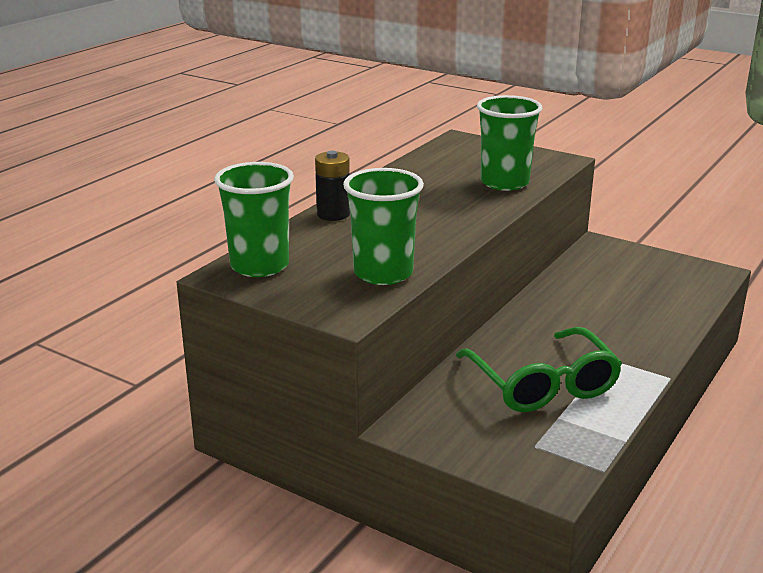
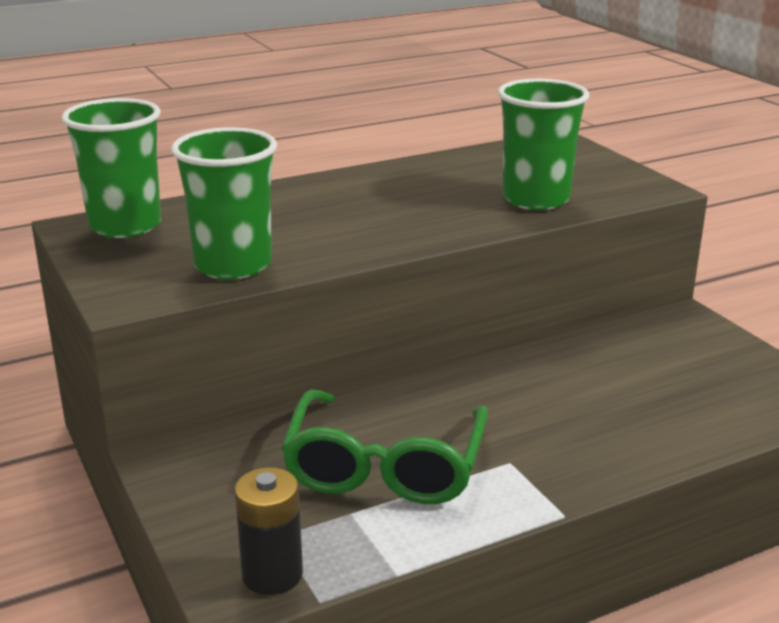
camera: 30 degrees right, 0 degrees up
(333, 214) = (283, 191): black battery -> black battery (272, 574)

